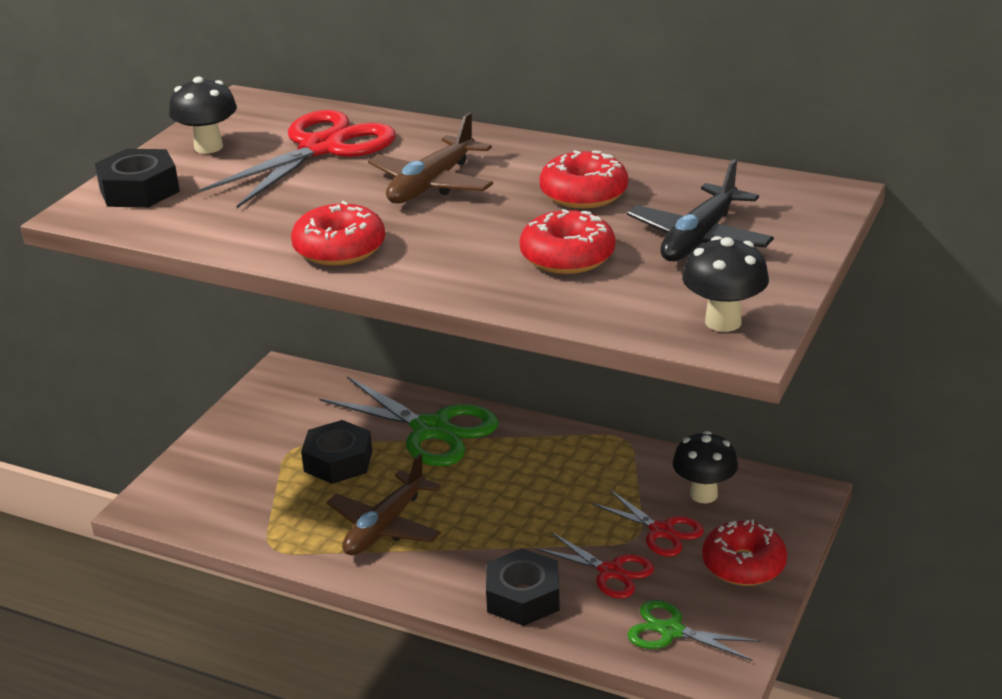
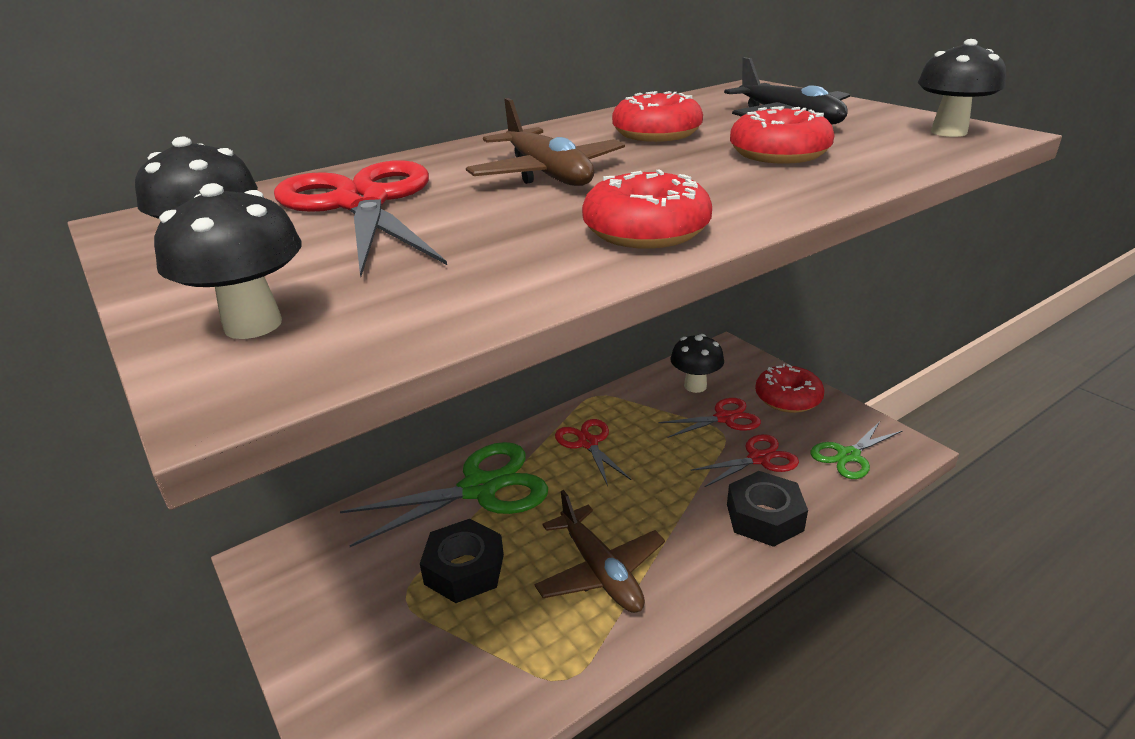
camera: 60 degrees left, 0 degrees up
(139, 190) = (253, 325): black nut -> black mushroom
(542, 461) = (588, 443): none -> red scissors

